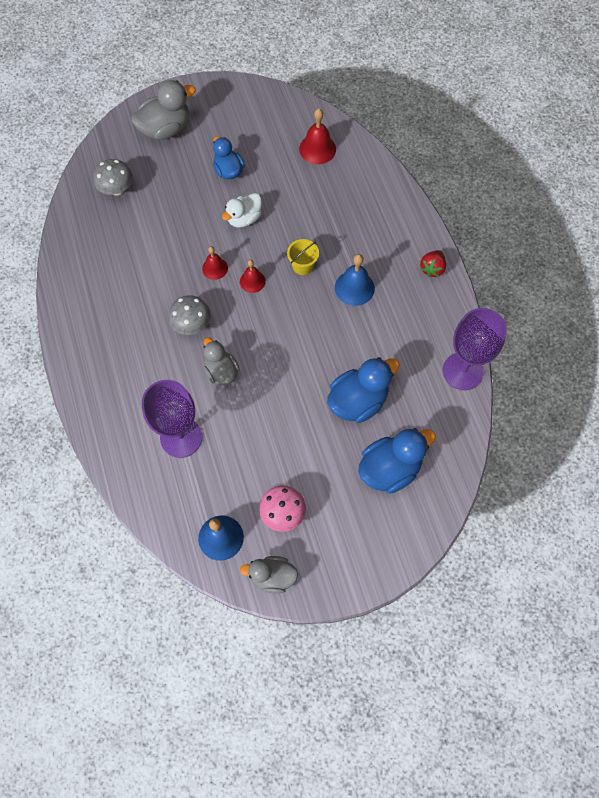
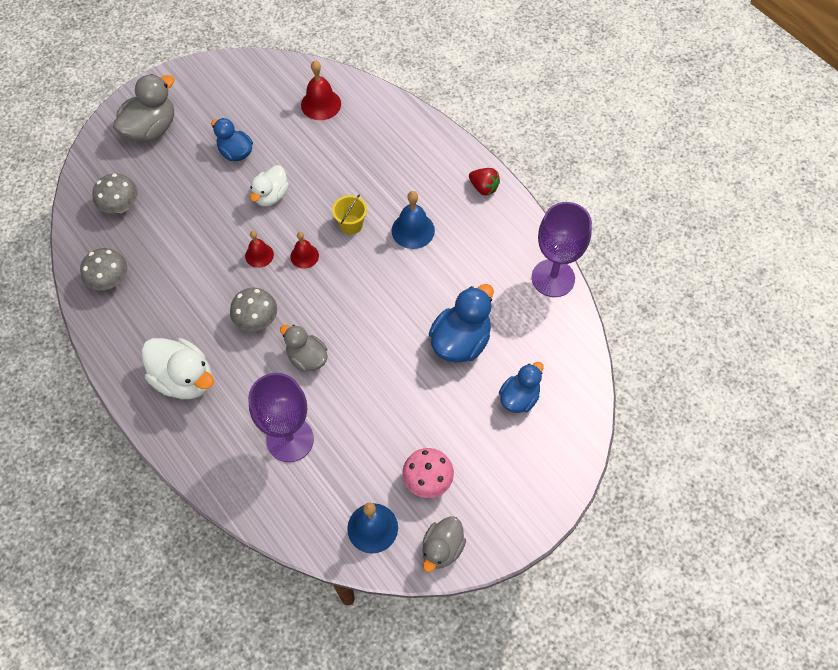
camera: 20 degrees left, 5 degrees down
(85, 251) = (110, 280): none -> grey mushroom
(114, 356) = (184, 379): none -> white duck
(272, 576) = (442, 548): grey duck -> grey duck turned 45 degrees counterclockwise
(390, 469) = (519, 397): blue duck -> blue duck, size x0.65
(432, 268) = (483, 188): red strawberry -> red strawberry turned 60 degrees counterclockwise

